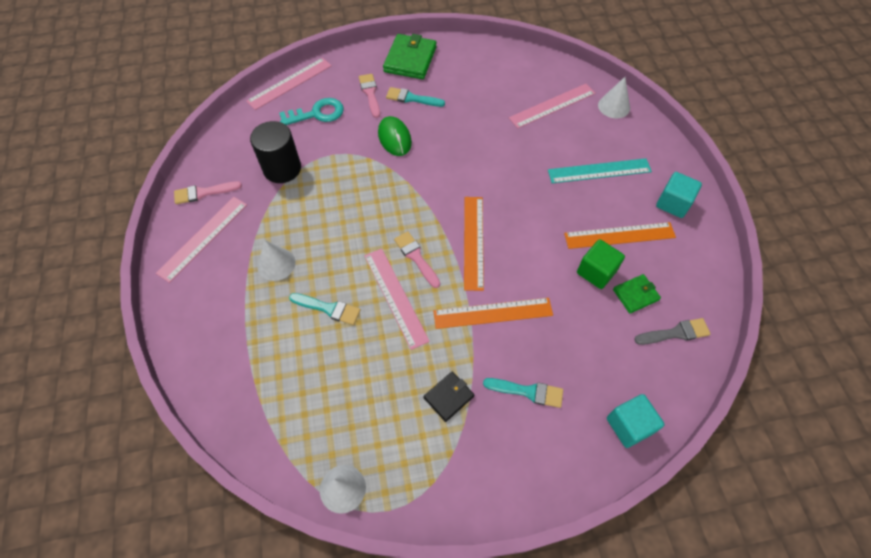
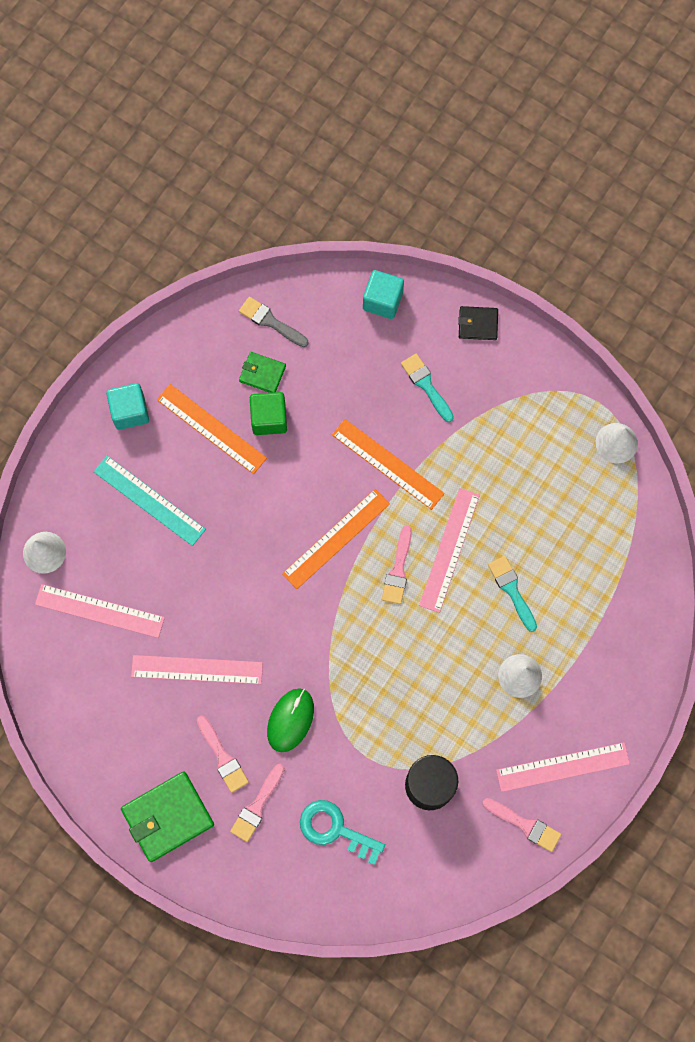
camera: 135 degrees left, 15 degrees up
(290, 83) = (325, 906): pink ruler -> pink ruler (197, 669)
(412, 98) = (222, 757): turquoise brush -> pink brush
(449, 397) = (486, 434): black wallet -> black wallet (478, 324)

